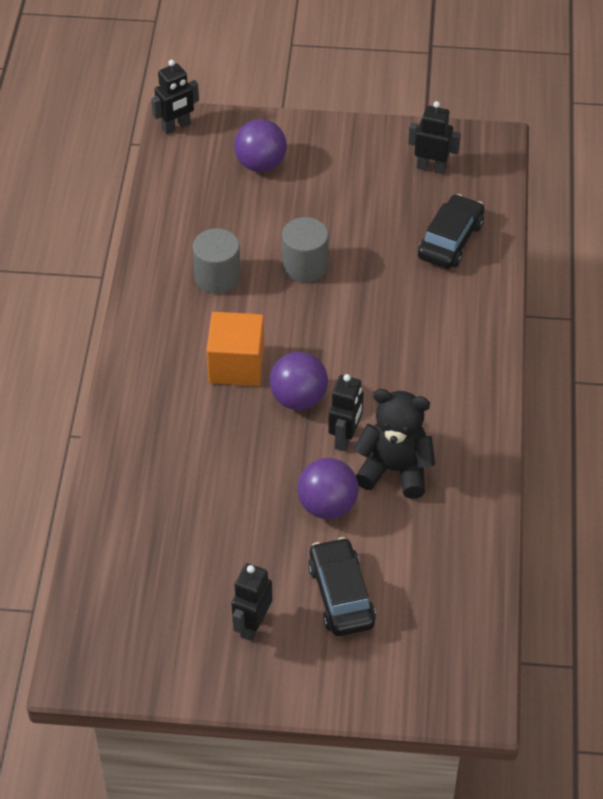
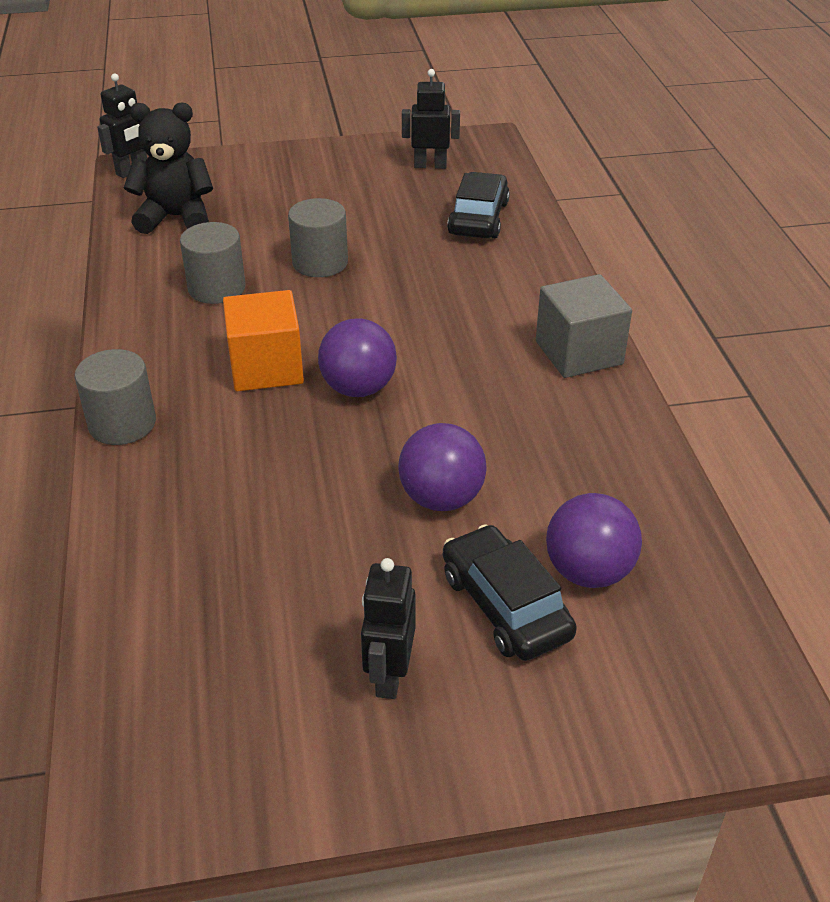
camera: 15 degrees left, 10 degrees down
(124, 395) = (122, 424): none -> grey cylinder
(260, 164) = (239, 187): purple ball -> purple ball (588, 572)
(345, 438) = (435, 419): black robot -> none
(394, 470) = (513, 441): black teddy bear -> black teddy bear (176, 217)
(475, 400) = (579, 353): none -> grey cube

